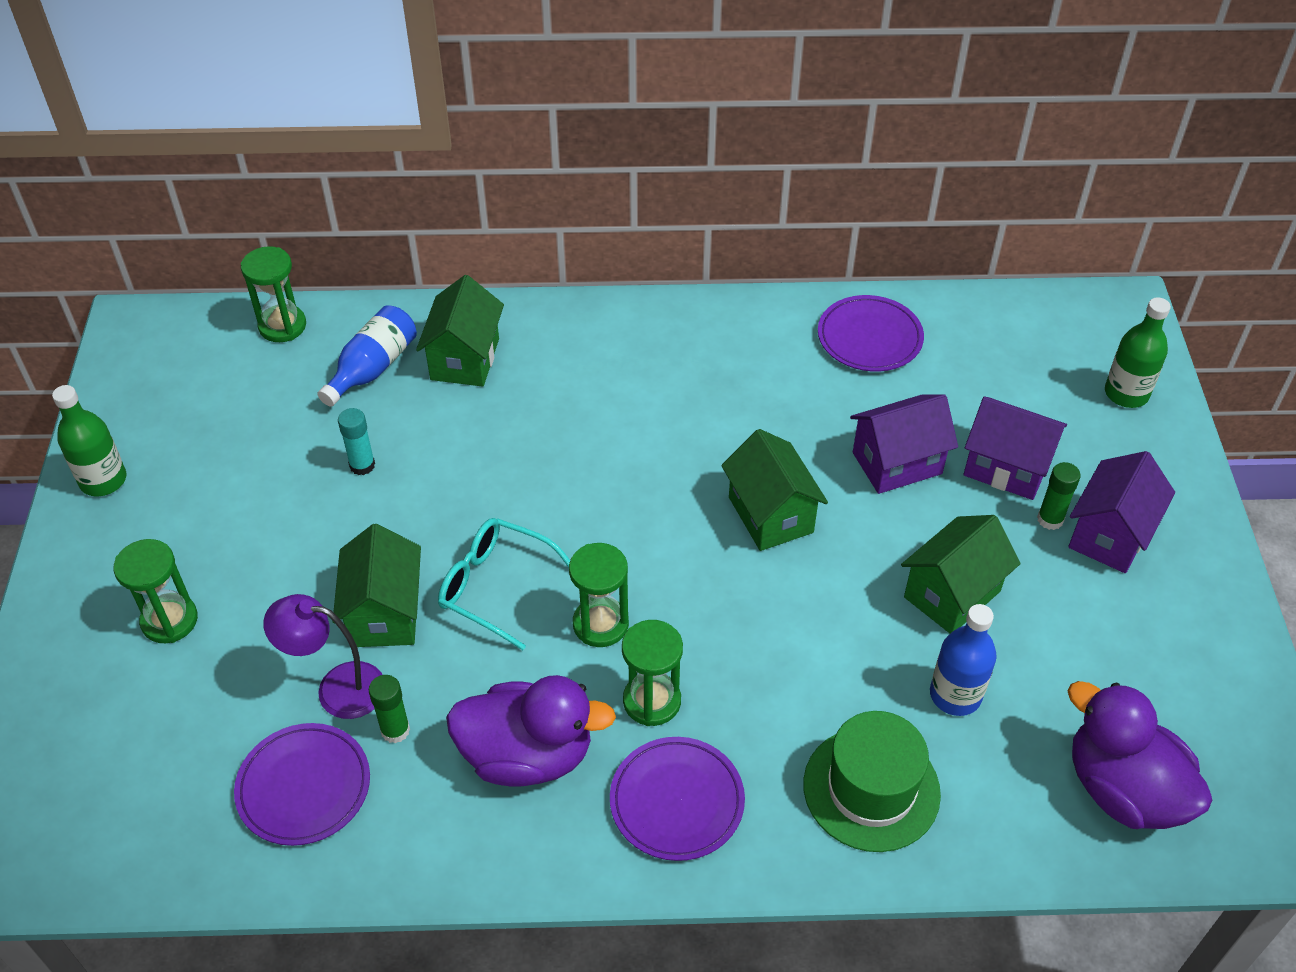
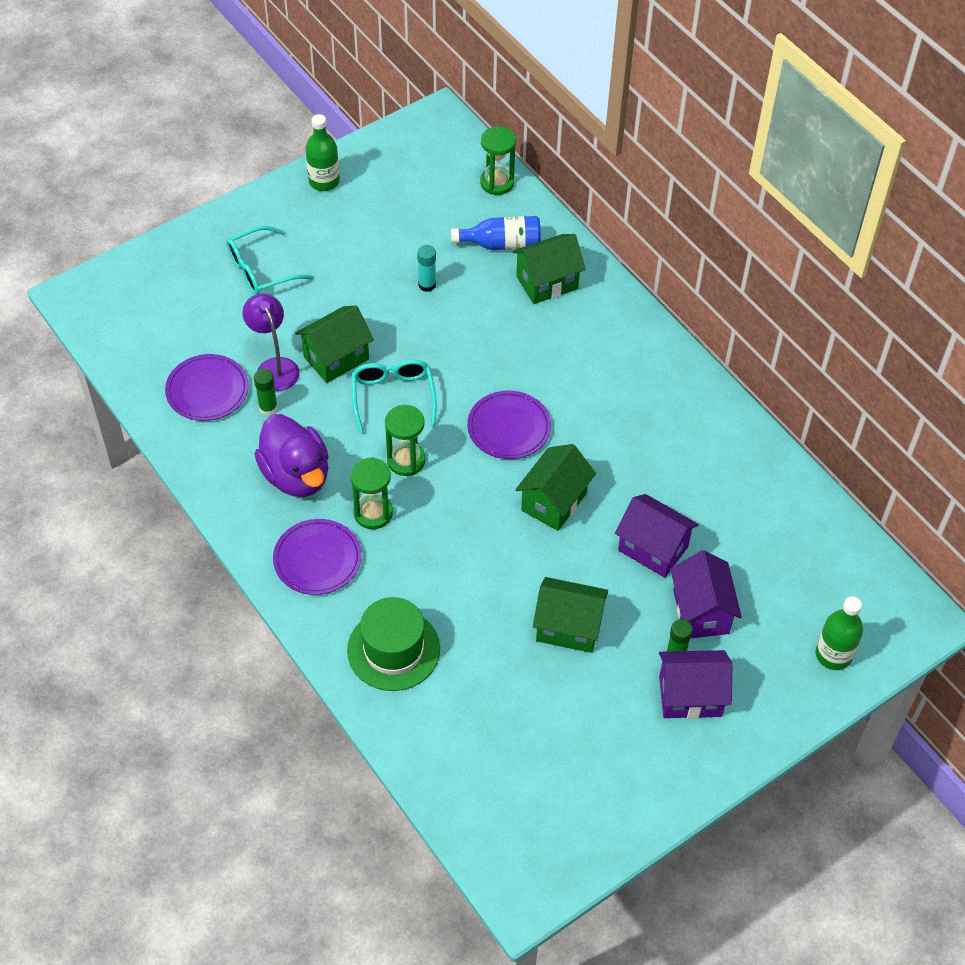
camera: 55 degrees right, 5 degrees up
(169, 620) = (260, 270): green hourglass -> turquoise glasses
(869, 337) = (753, 481): purple plate -> purple plate (509, 428)
(955, 695) = (492, 663): blue bottle -> none
(1123, 789) = (489, 782): purple duck -> none

